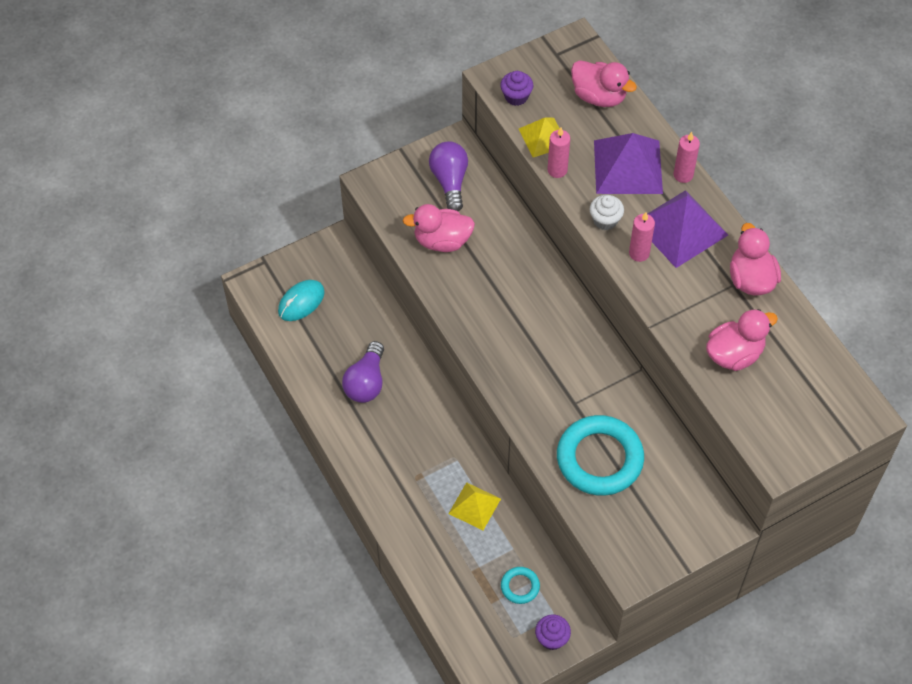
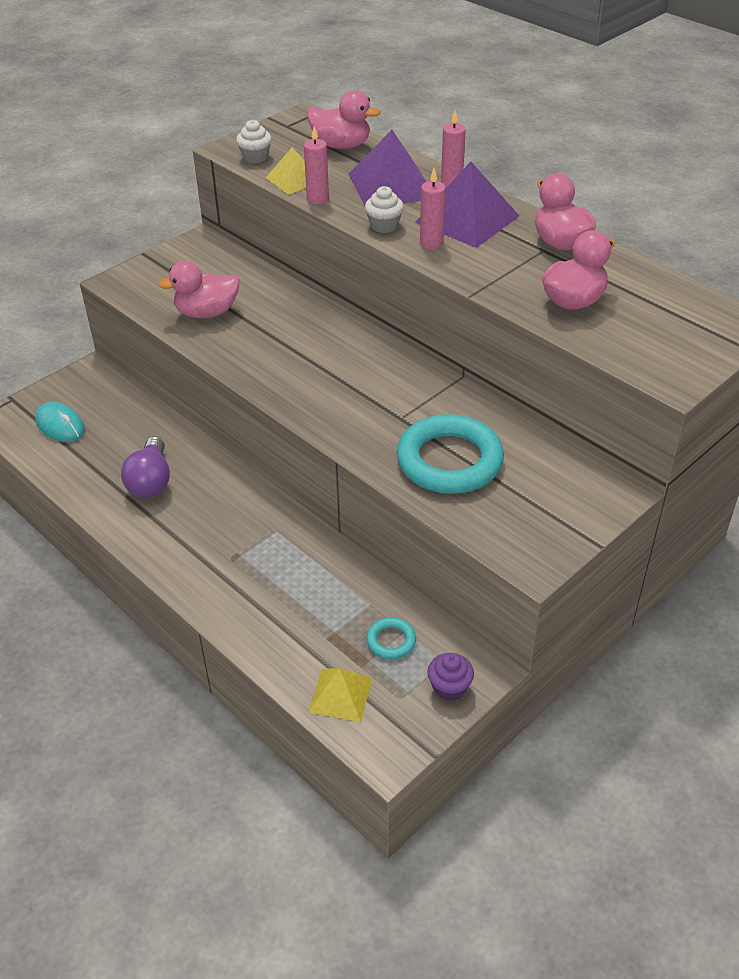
camera: 15 degrees left, 15 degrees down
(301, 302) = (60, 425): turquoise mouse -> turquoise mouse turned 75 degrees counterclockwise
(450, 181) = (202, 268): purple light bulb -> none
(474, 506) = (310, 571): yellow pyramid -> yellow pyramid (340, 694)
(516, 96) = (255, 157): purple cupcake -> white cupcake

